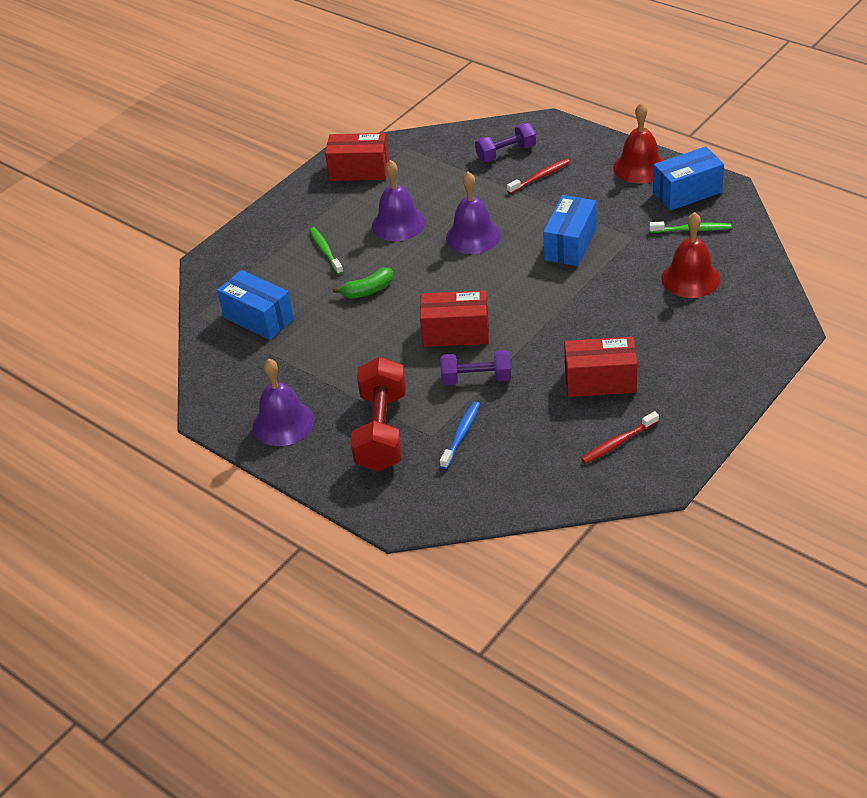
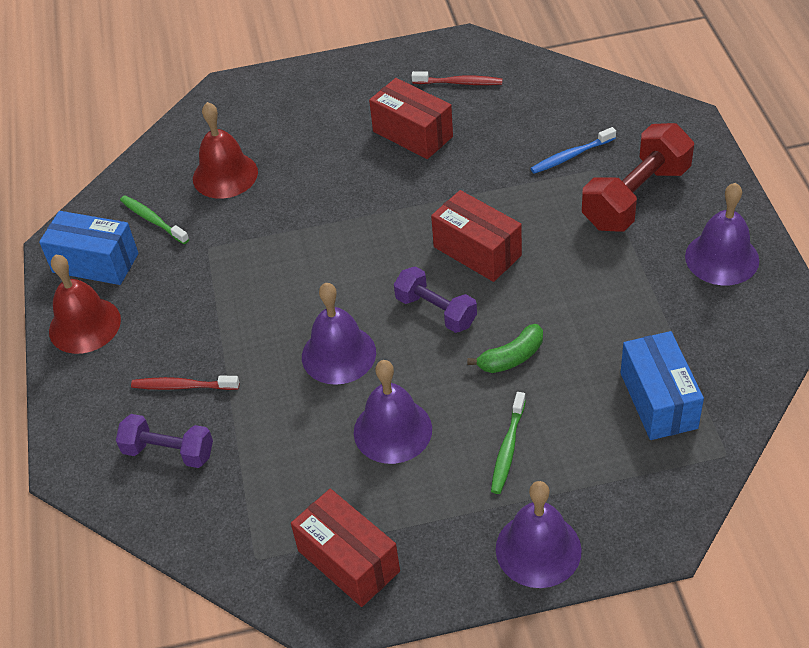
camera: 140 degrees left, 5 degrees up
(268, 224) = (538, 549): none -> purple bell
(368, 290) = (511, 357): green banana -> green banana turned 135 degrees clockwise
(476, 378) = (507, 195): purple dumbbell -> purple dumbbell (436, 311)
(570, 244) = (267, 278): blue box -> none

